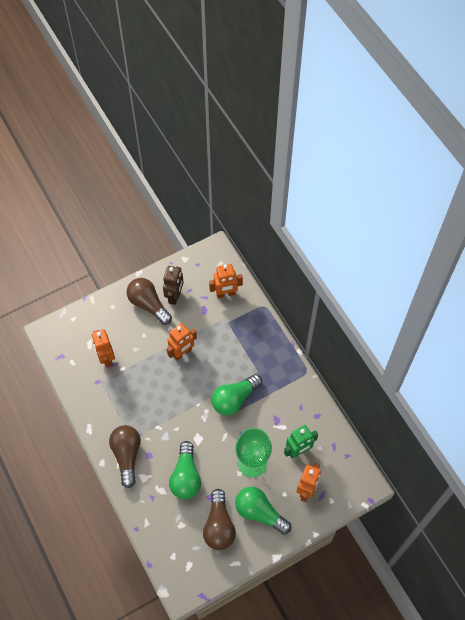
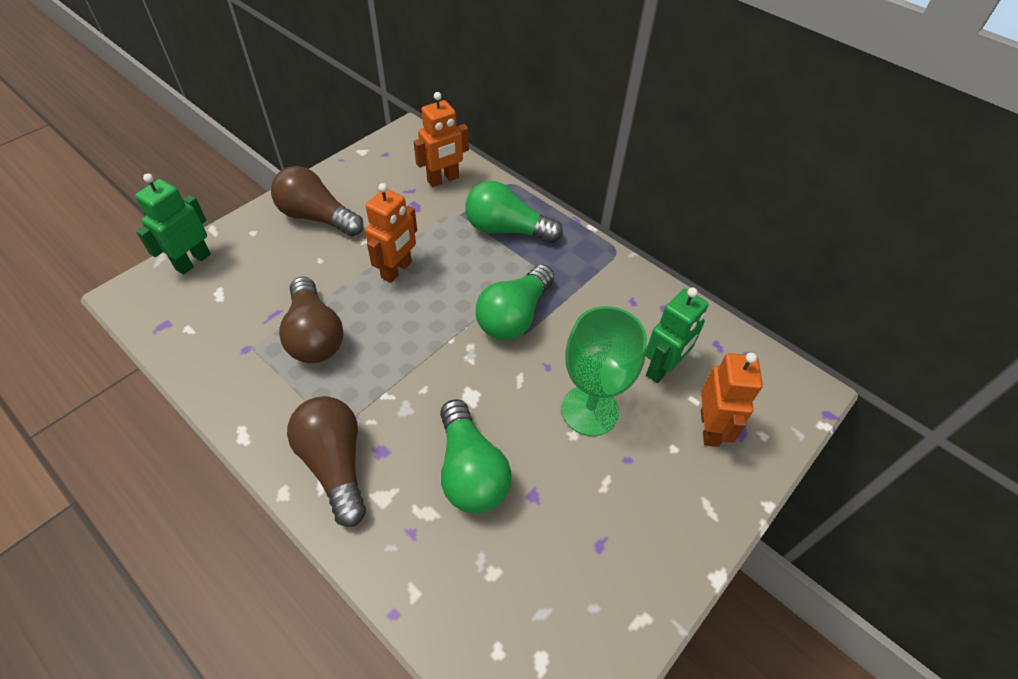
camera: 20 degrees left, 10 degrees down
(79, 319) = (193, 261): none -> green robot
(106, 358) = (256, 308): orange robot -> none
(175, 296) = (360, 198): brown robot -> none
(219, 526) = (573, 549): brown light bulb -> brown light bulb (314, 335)
(259, 512) = (644, 497): green light bulb -> green light bulb (507, 229)

